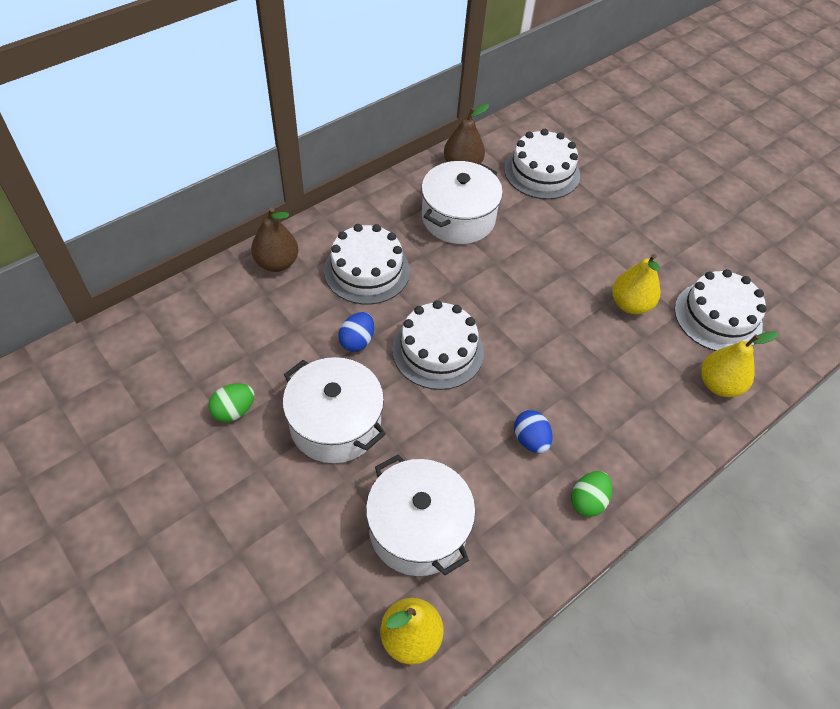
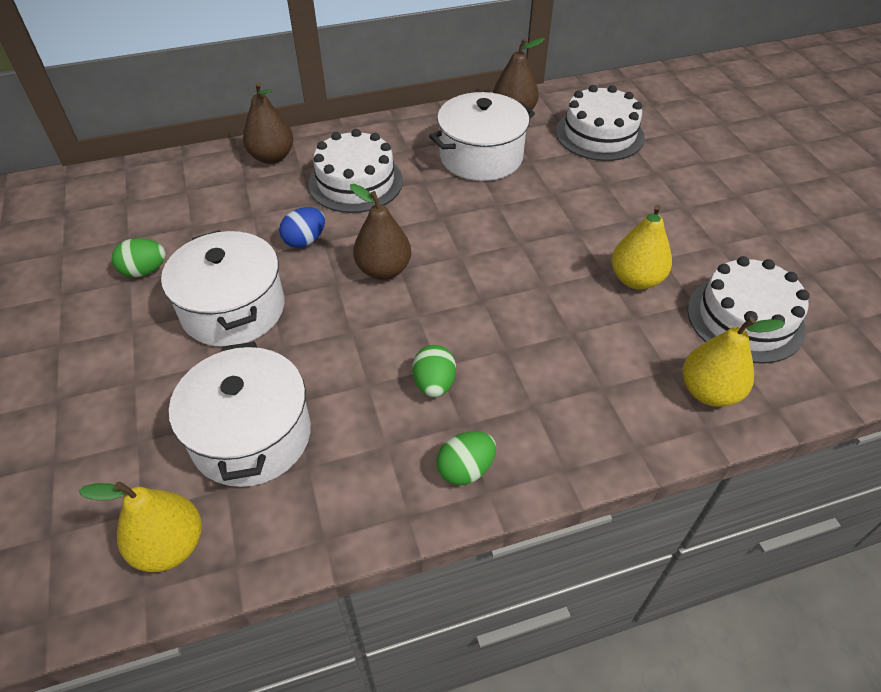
camera: 25 degrees right, 5 degrees down
(438, 350) = (383, 270): white cake -> brown pear
(530, 440) = (434, 384): blue egg -> green egg

